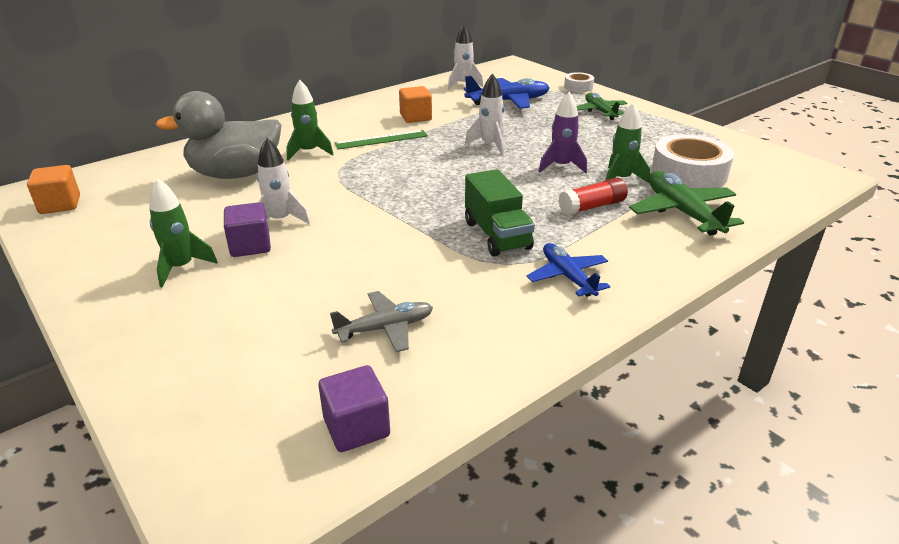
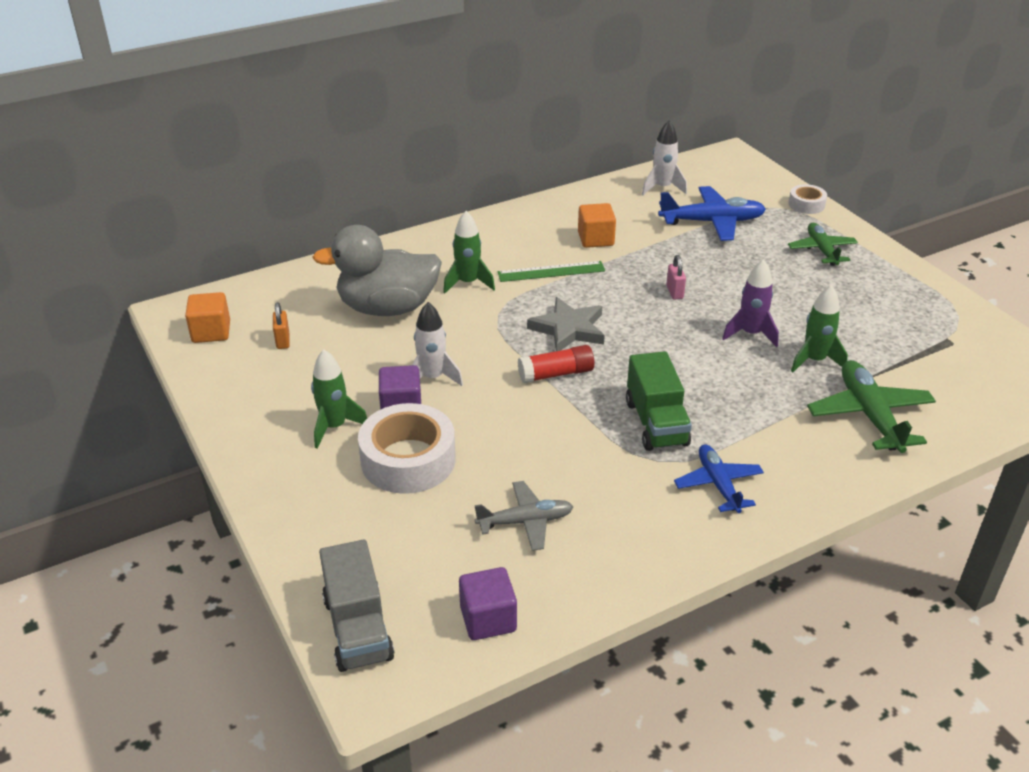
camera: 10 degrees right, 5 degrees up
(132, 205) = (283, 341): none -> orange padlock
(204, 458) = (358, 628): none -> grey truck
(403, 175) = (568, 329): none -> grey star
(489, 145) = (674, 292): white rocket -> pink padlock
(592, 206) = (770, 396): red glue stick -> red glue stick (556, 374)
(688, 173) = (897, 360): white tape -> white tape (408, 460)

